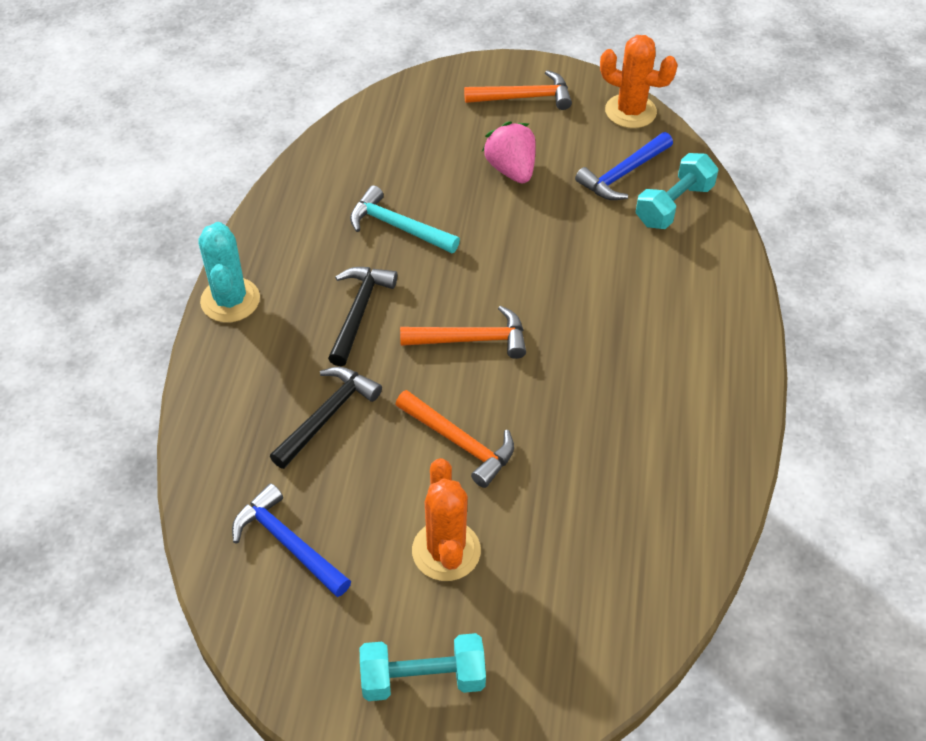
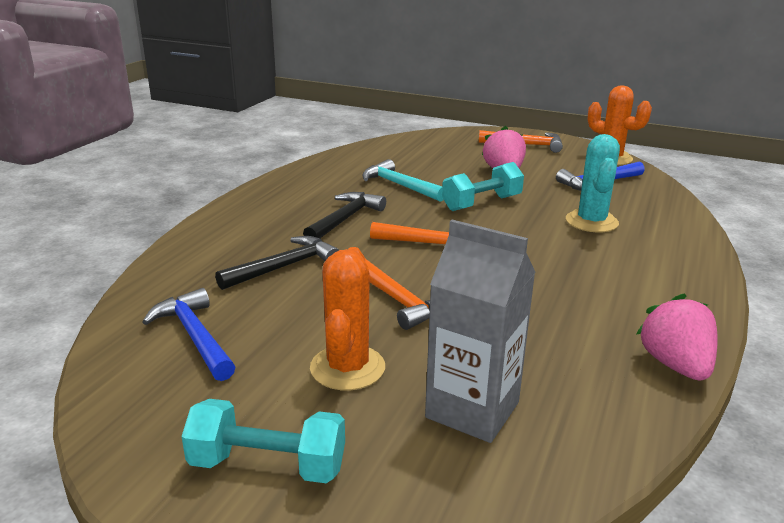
camera: 15 degrees right, 25 degrees down
(230, 300) = (245, 202): turquoise cactus -> turquoise cactus (591, 222)
(567, 576) = (472, 410): none -> grey carton
(673, 205) = (640, 201): turquoise dumbbell -> turquoise dumbbell (481, 203)
(726, 478) = (675, 365): none -> pink strawberry

